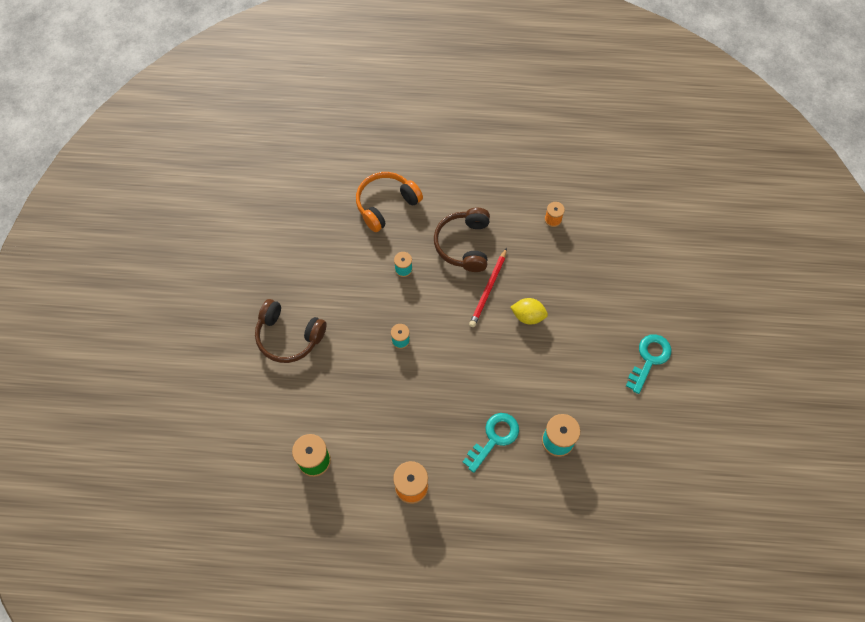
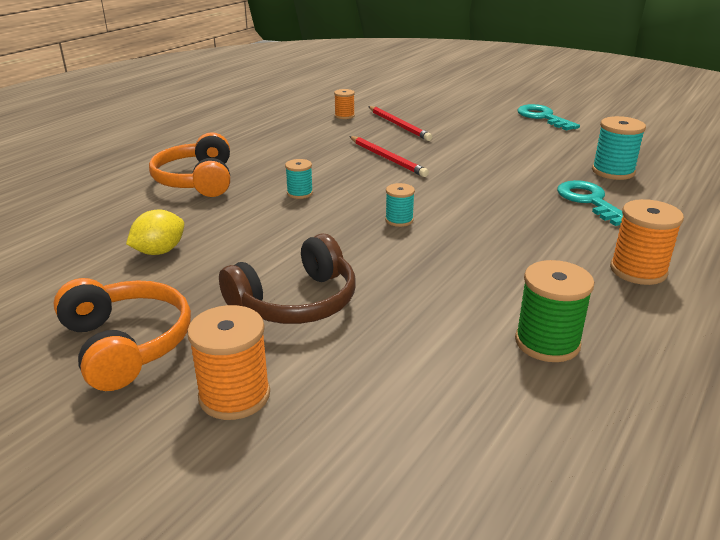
camera: 60 degrees left, 35 degrees down
(213, 353) = (234, 395): none -> orange spool
(222, 291) = (126, 344): none -> orange headphones
(464, 244) = (315, 156): brown headphones -> none
(528, 316) = (443, 149): yellow lemon -> yellow lemon (159, 251)
(558, 265) = (399, 125): none -> red pencil

